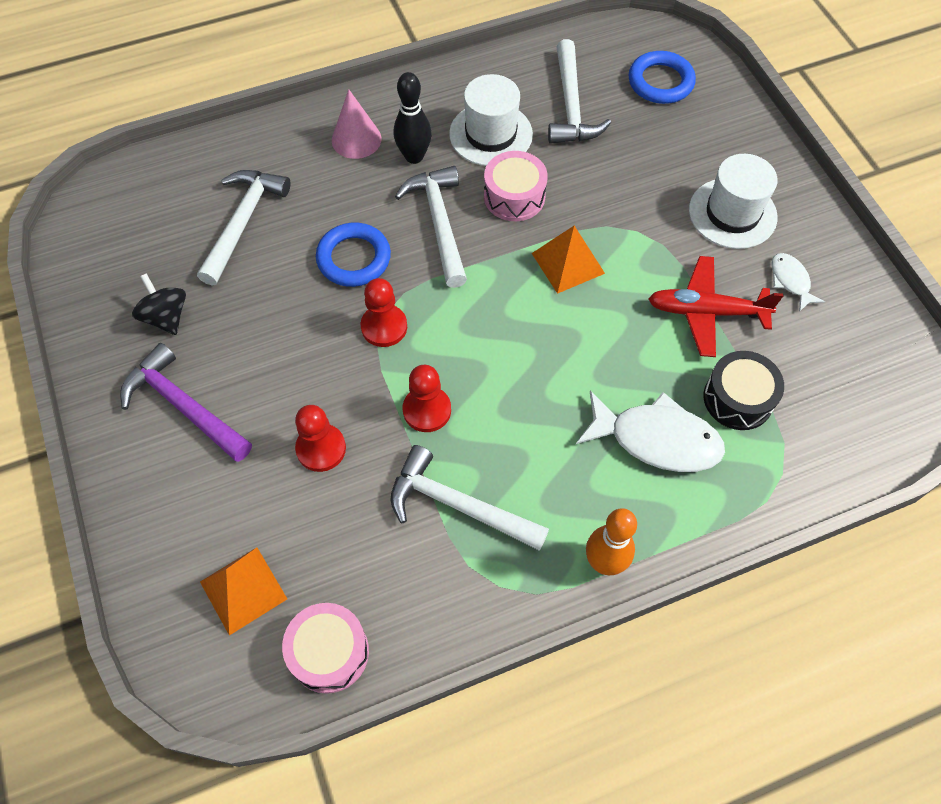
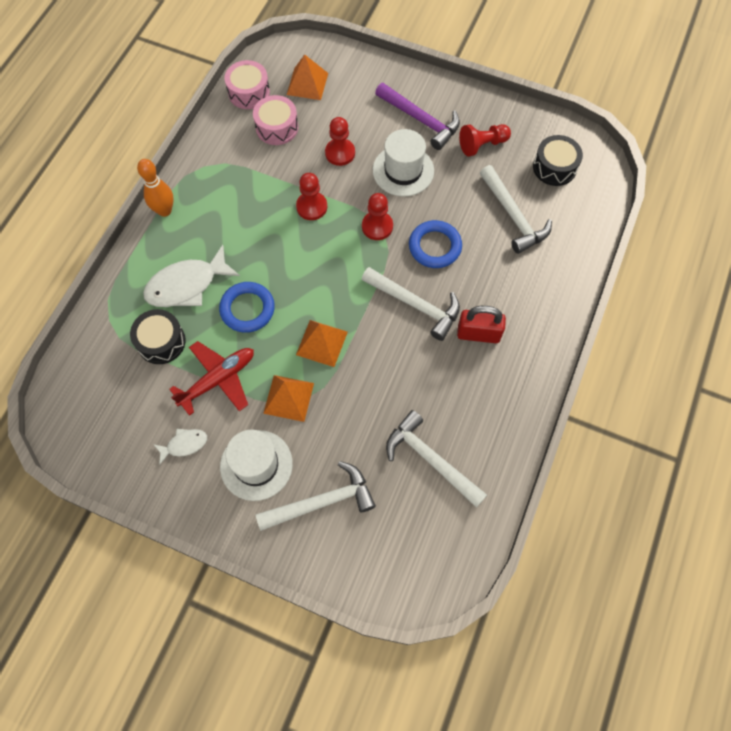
camera: 135 degrees right, 5 degrees up
(137, 232) = (554, 167): none -> black drum
(166, 317) = (482, 145): black spinning top -> red pawn
(184, 406) = (420, 120): purple hammer -> purple hammer turned 45 degrees clockwise
(356, 139) = (523, 315): pink cone -> none
(414, 156) = (478, 333): black bowling pin -> red padlock
(459, 506) = (253, 181): white hammer -> white hammer (321, 502)
(491, 134) = (454, 390): white hat -> white hat (403, 170)
(514, 196) = (394, 359): pink drum -> pink drum (277, 127)
(649, 242) = (289, 398): none -> orange pyramid
(660, 82) = (394, 538): blue ring -> blue ring (247, 309)
(790, 281) = (184, 444): white fish -> white fish turned 45 degrees counterclockwise

